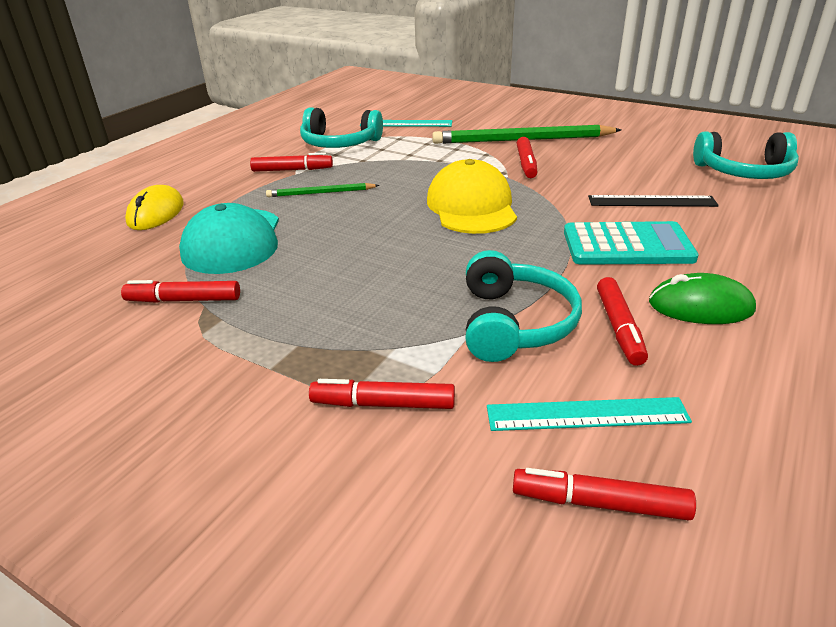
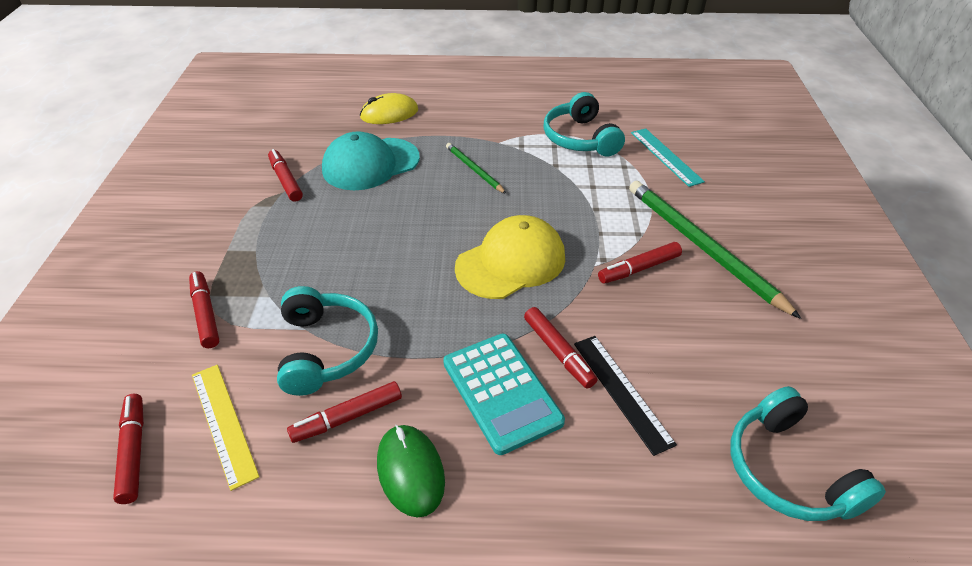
camera: 60 degrees right, 10 degrees up
(292, 170) = (505, 138): red marker -> red marker (558, 352)
(514, 323) = (326, 349): turquoise headphones -> turquoise headphones turned 75 degrees counterclockwise
(586, 414) = (223, 423): turquoise ruler -> yellow ruler

